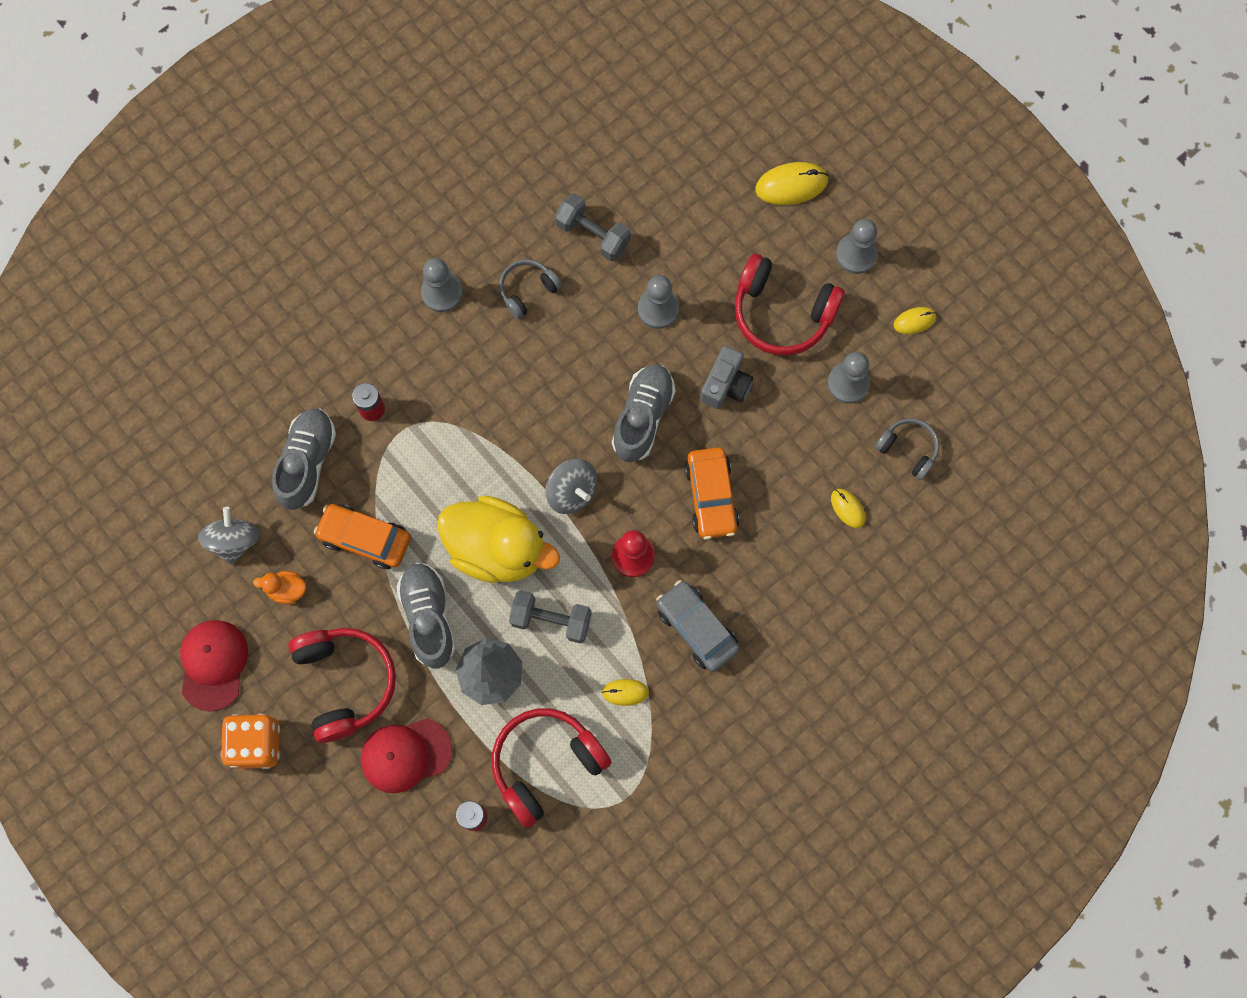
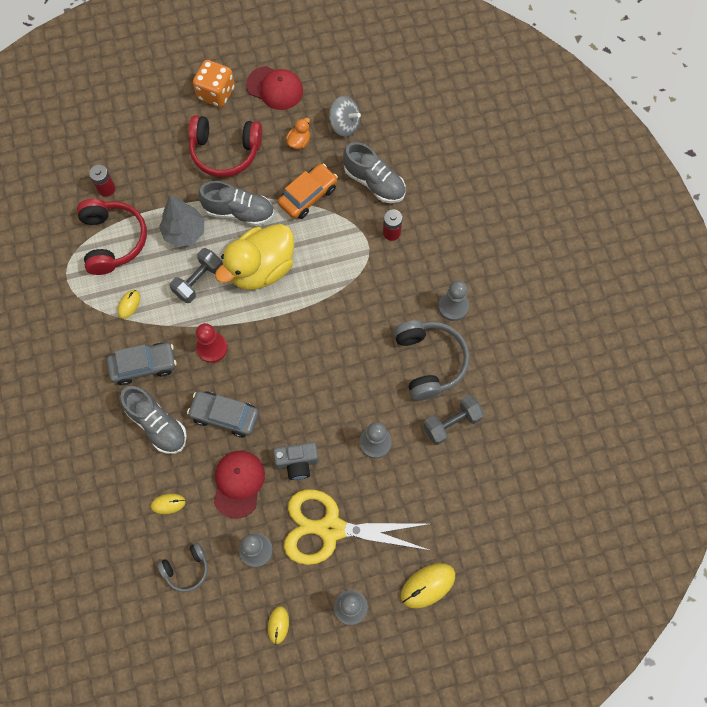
camera: 115 degrees right, 5 degrees down
(405, 755) = (164, 167): red cap -> red cap (238, 483)
(527, 290) = (429, 361): grey headphones -> grey headphones, size x1.77
(572, 491) = (274, 329): grey spinning top -> none
(643, 417) = (302, 397): grey shoe -> grey shoe (157, 425)
(711, 496) = (225, 416): orange car -> grey car
(725, 385) = (297, 463): grey camera -> grey camera turned 60 degrees counterclockwise
(782, 313) = (331, 528): red headphones -> yellow scissors
(791, 185) = (428, 585): yellow mouse -> yellow mouse turned 45 degrees clockwise

